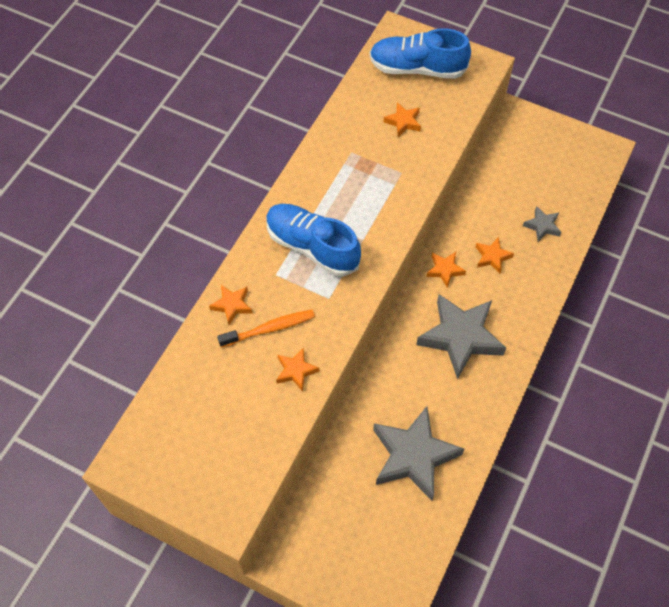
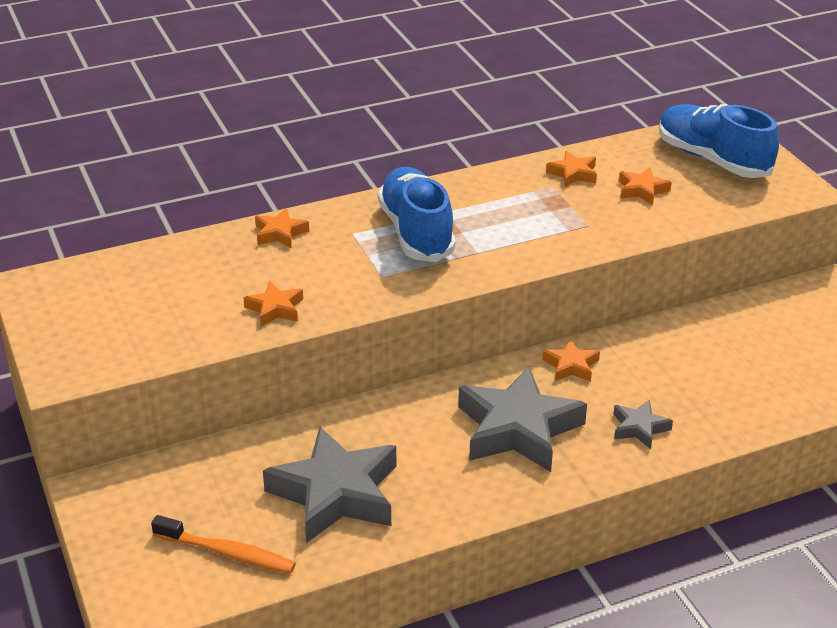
camera: 40 degrees right, 25 degrees down
(270, 328) = (293, 267): orange toothbrush -> orange toothbrush (228, 553)
(492, 257) = (643, 384): orange star -> orange star (573, 174)
(542, 226) = (743, 391): grey star -> grey star (639, 428)

